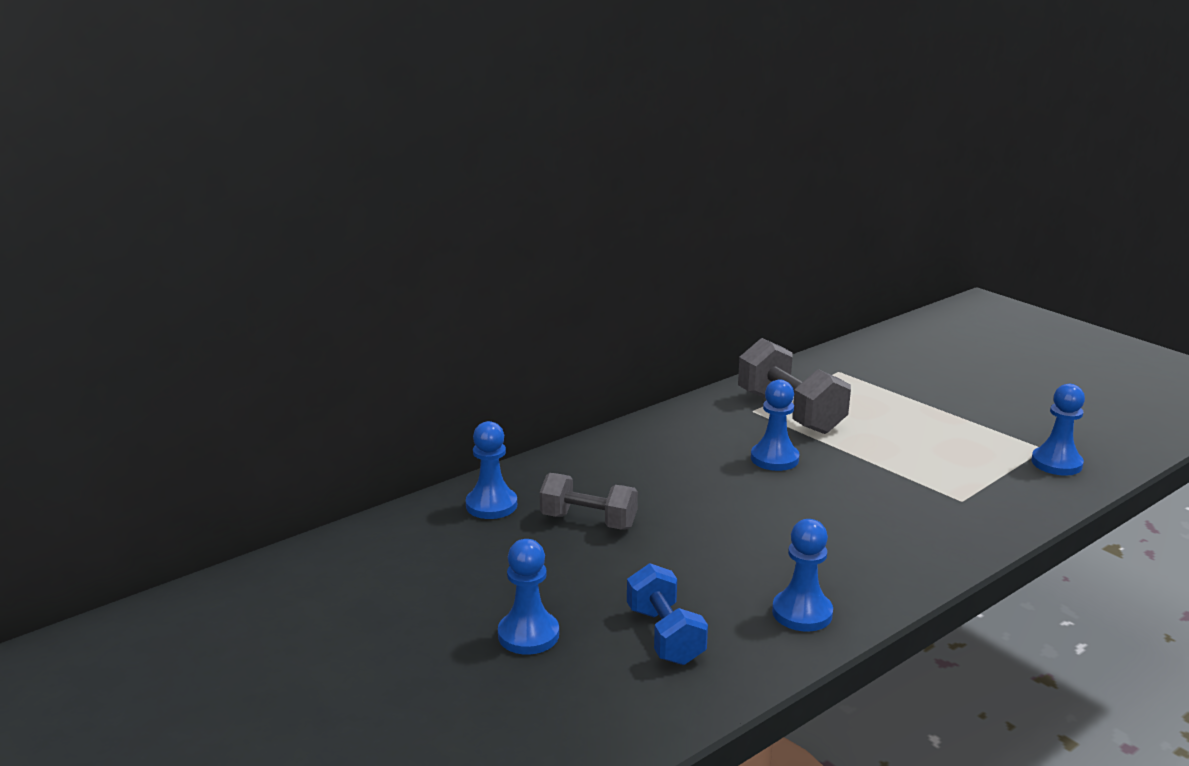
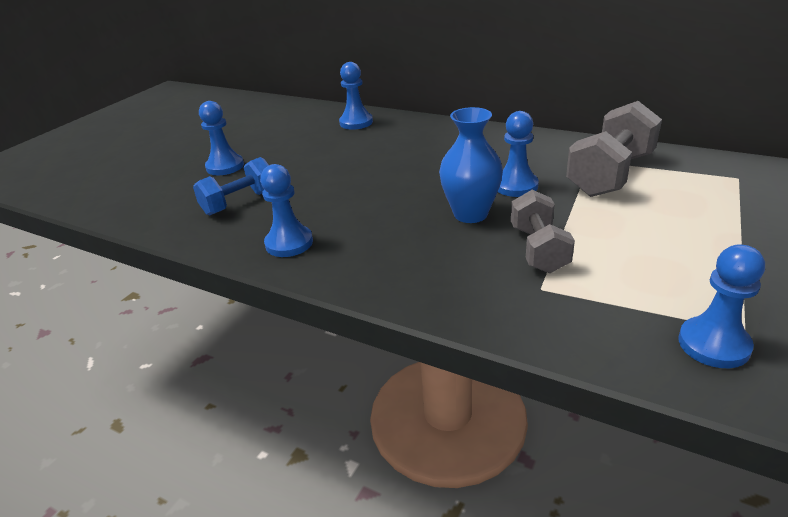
camera: 70 degrees right, 10 degrees up
(588, 521) = (359, 150): grey dumbbell -> grey dumbbell (538, 249)
(814, 496) = (470, 214): none -> blue vase

